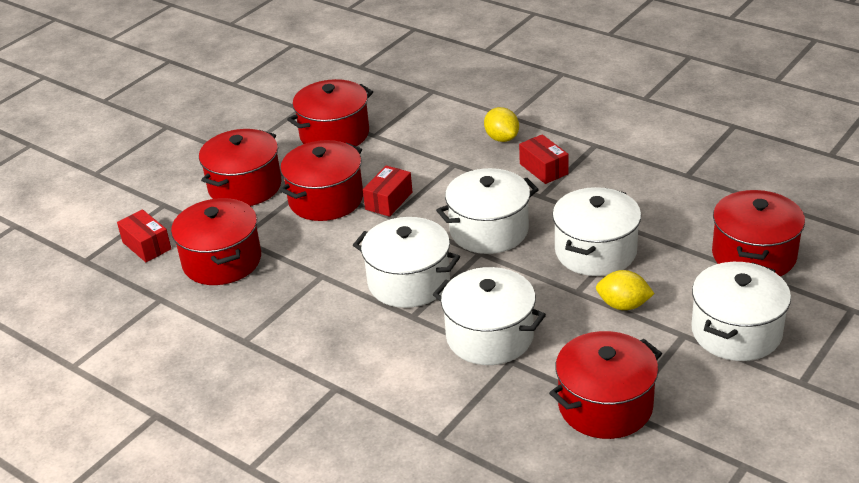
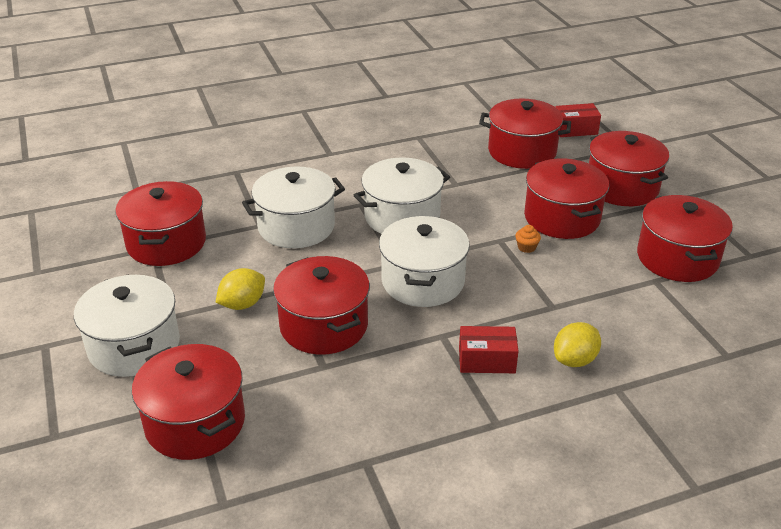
camera: 120 degrees right, 0 degrees up
(388, 201) = (526, 247): red box -> orange cupcake
(501, 138) = (574, 360): yellow lemon -> yellow lemon turned 45 degrees counterclockwise
(595, 251) = (323, 325): white pot -> red pot

